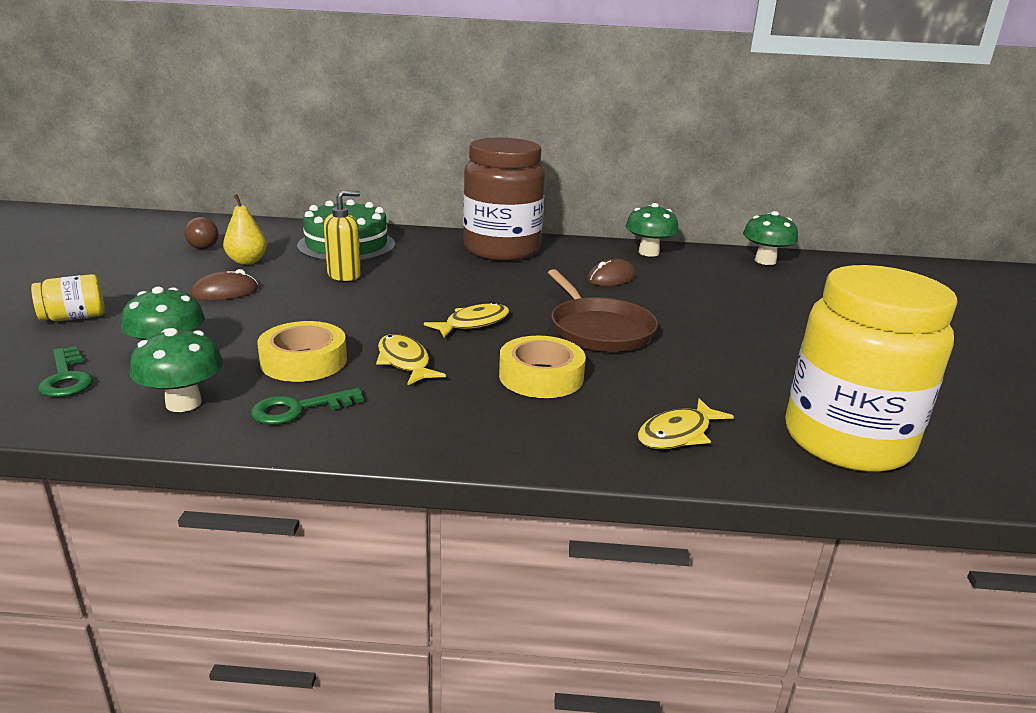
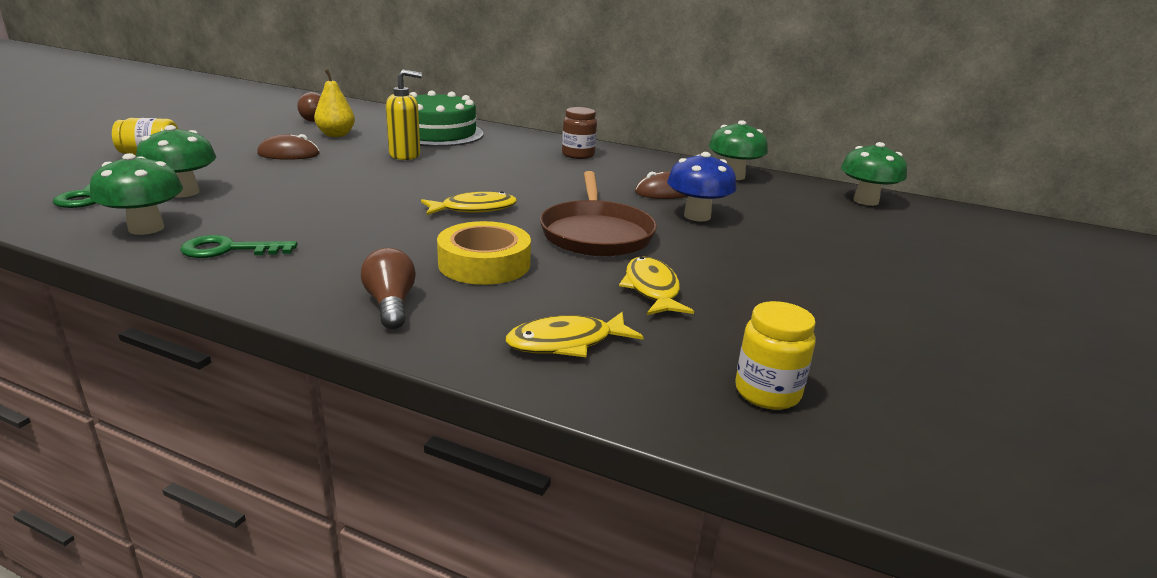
camera: 20 degrees right, 0 degrees up
(304, 361) = (283, 214): yellow tape -> none
(404, 362) = (369, 229): yellow fish -> yellow fish (652, 289)
(501, 250) = (578, 155): brown jar -> brown jar, size x0.42
(508, 432) = (391, 304): none -> brown light bulb
(659, 298) = (697, 216): none -> blue mushroom
(846, 441) = (767, 392): yellow jar -> yellow jar, size x0.42

